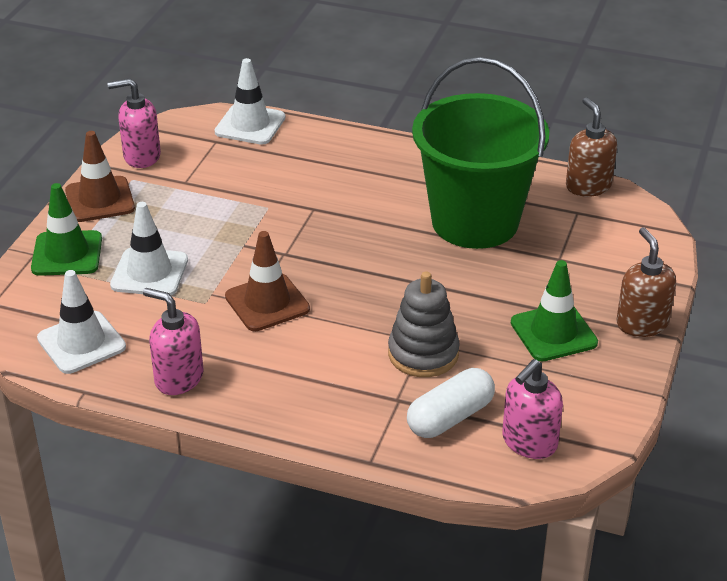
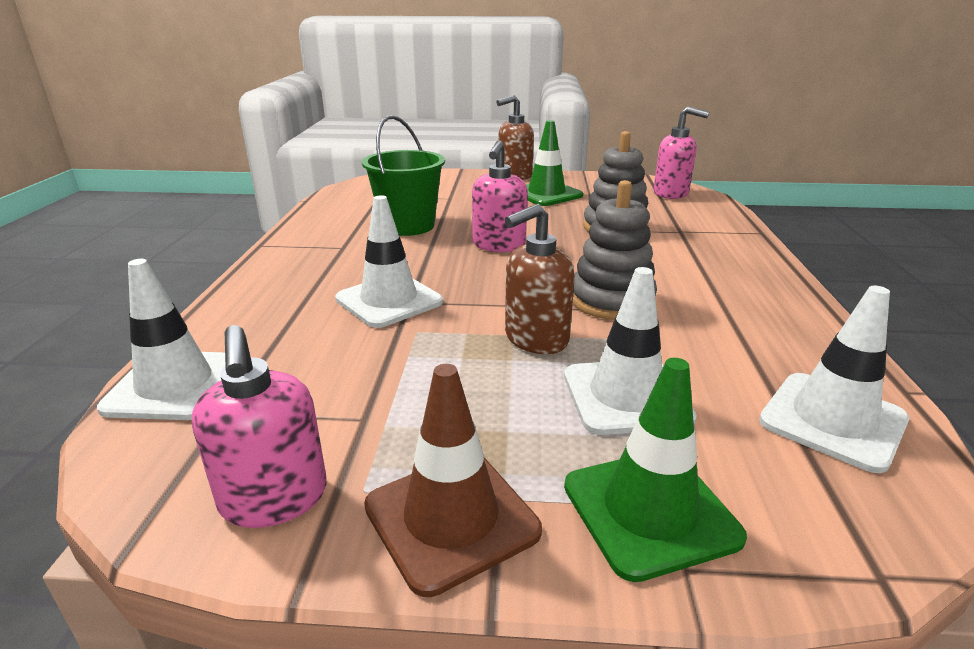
camera: 105 degrees left, 10 degrees down
(178, 378) = (791, 329): pink soap dispenser -> pink soap dispenser (499, 245)
(267, 303) = (611, 301): brown traffic cone -> grey stacking toy
(318, 199) = (389, 300): none -> white traffic cone
(450, 417) = (677, 214): white capsule -> none
(475, 222) = (408, 226): green bucket -> green bucket, size x0.60
(588, 186) = (338, 195): brown soap dispenser -> brown soap dispenser (535, 339)

